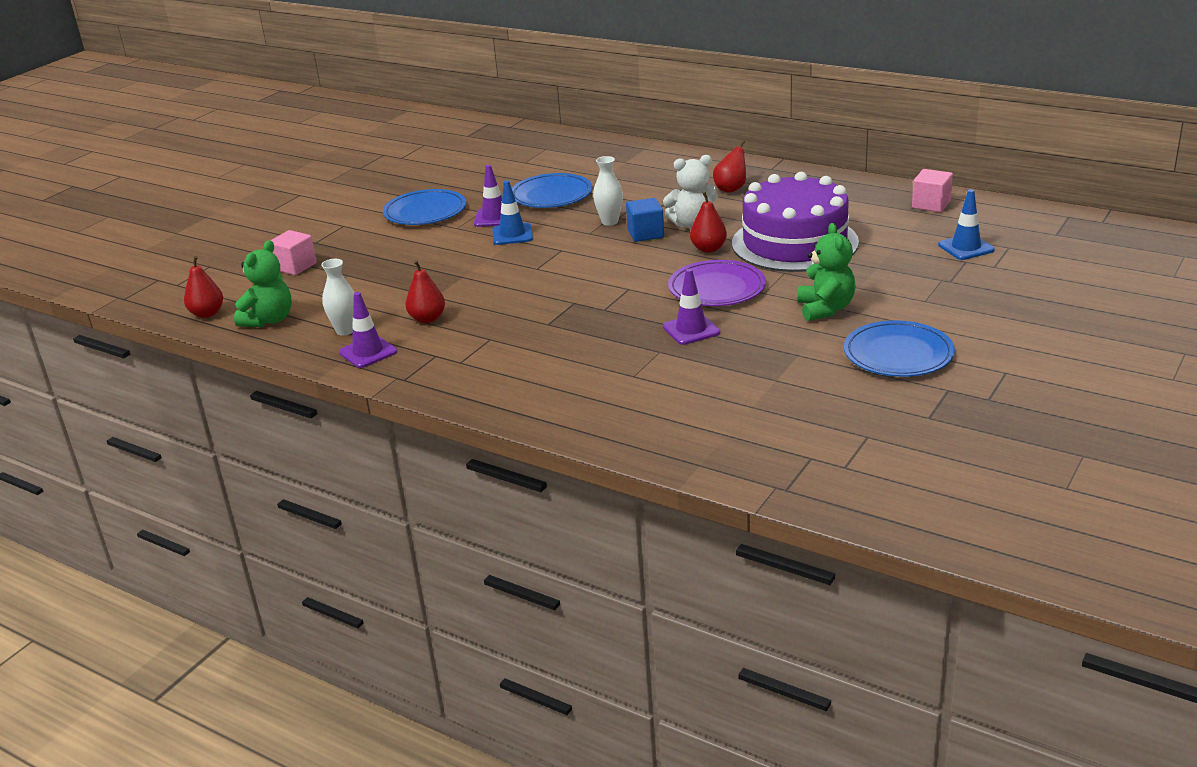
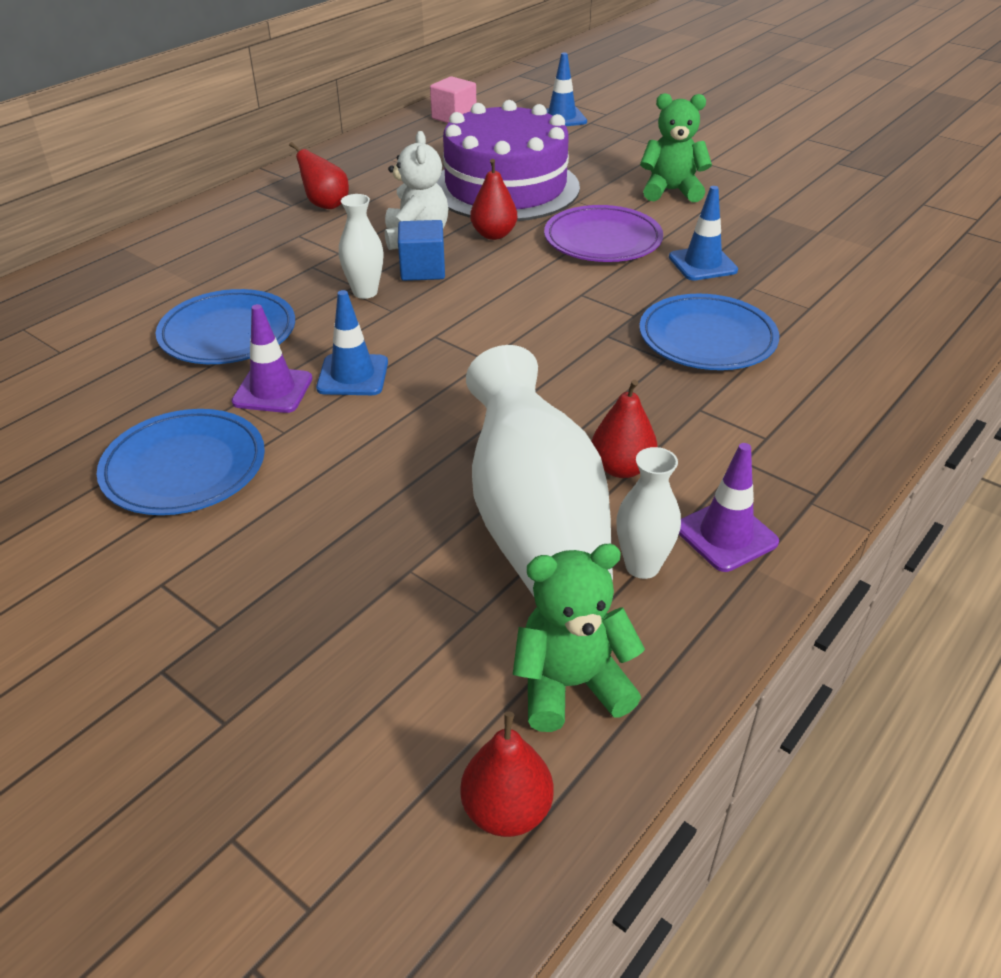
camera: 85 degrees left, 10 degrees up
(269, 320) = (571, 685): green teddy bear -> green teddy bear turned 45 degrees counterclockwise
(295, 266) = (328, 655): pink cube -> none
(380, 300) = (535, 524): none -> white vase
(691, 330) = (702, 264): purple traffic cone -> blue traffic cone
(898, 354) = (771, 172): blue plate -> blue plate (707, 338)

